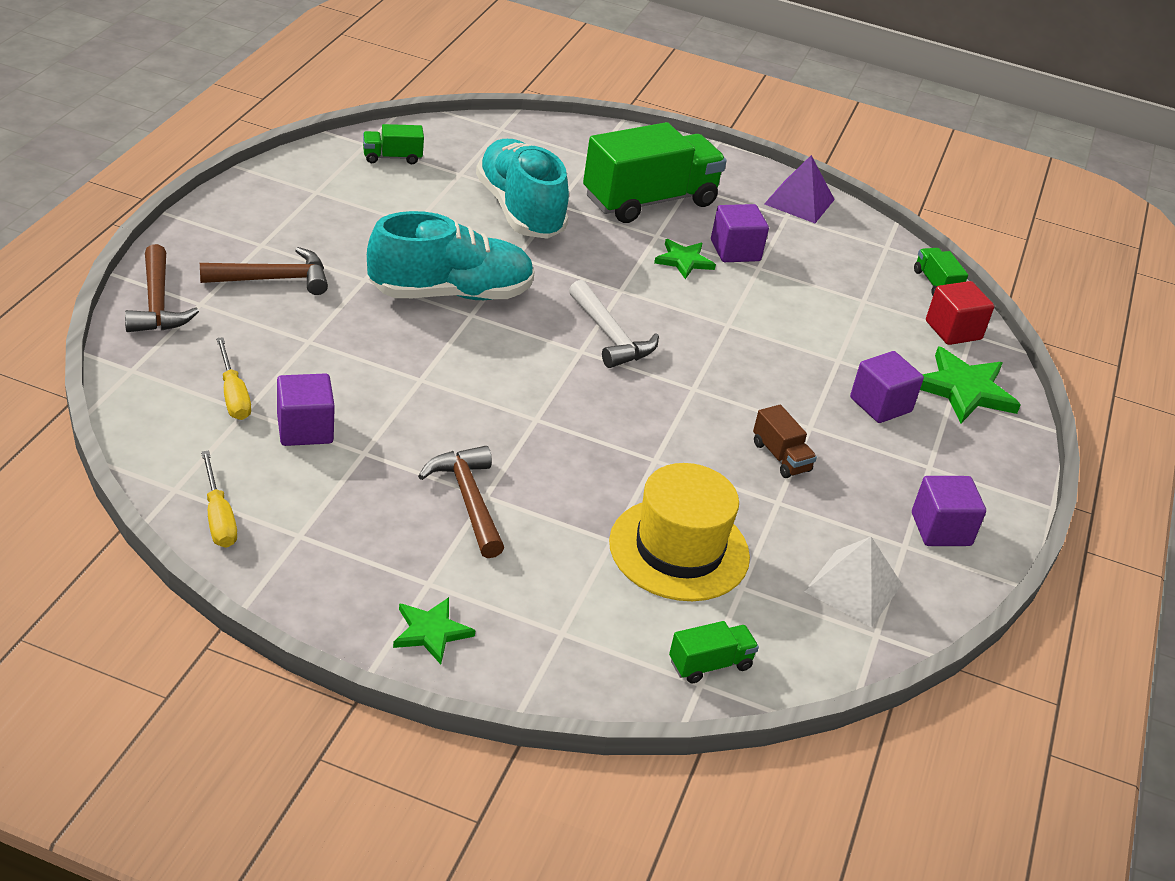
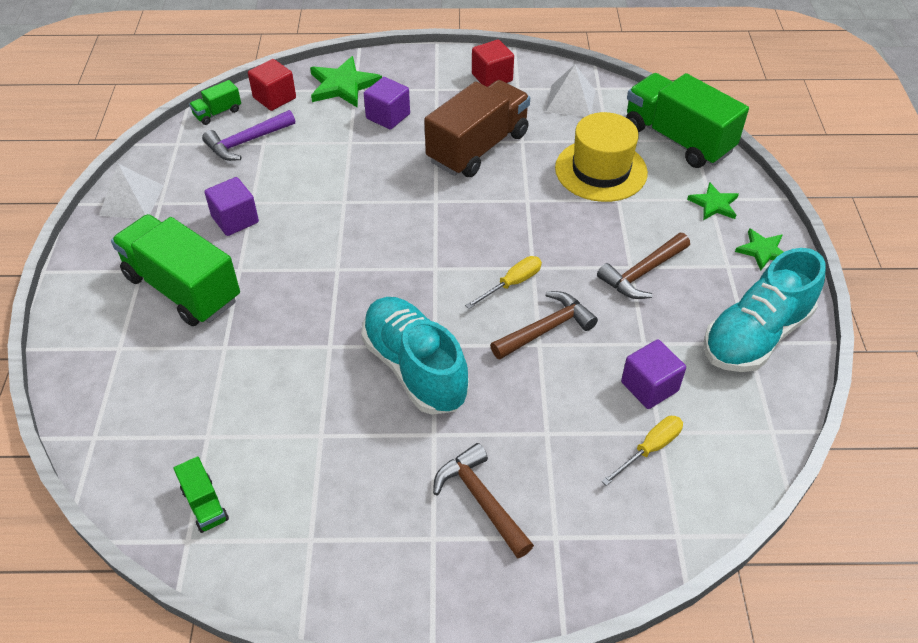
camera: 105 degrees left, 10 degrees up
(157, 303) = (580, 570): brown hammer -> brown hammer (546, 329)
(218, 517) = (773, 392): yellow screwdriver -> yellow screwdriver (512, 284)
(520, 210) = (251, 368): turquoise shoe -> turquoise shoe (755, 335)
(610, 336) = (405, 257): white hammer -> none
(683, 261) = (269, 244): green star -> green star (714, 204)
(710, 664) = (677, 139): green truck -> green truck, size x2.29
(780, 457) = (478, 148): brown truck -> brown truck, size x2.29
(799, 201) = (131, 200): purple pyramid -> white pyramid
(869, 289) = (246, 142): none -> purple hammer
(941, 529) = (492, 77): purple cube -> red cube

